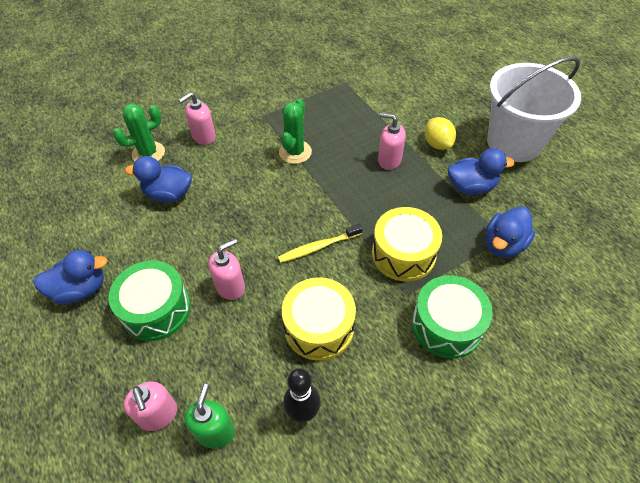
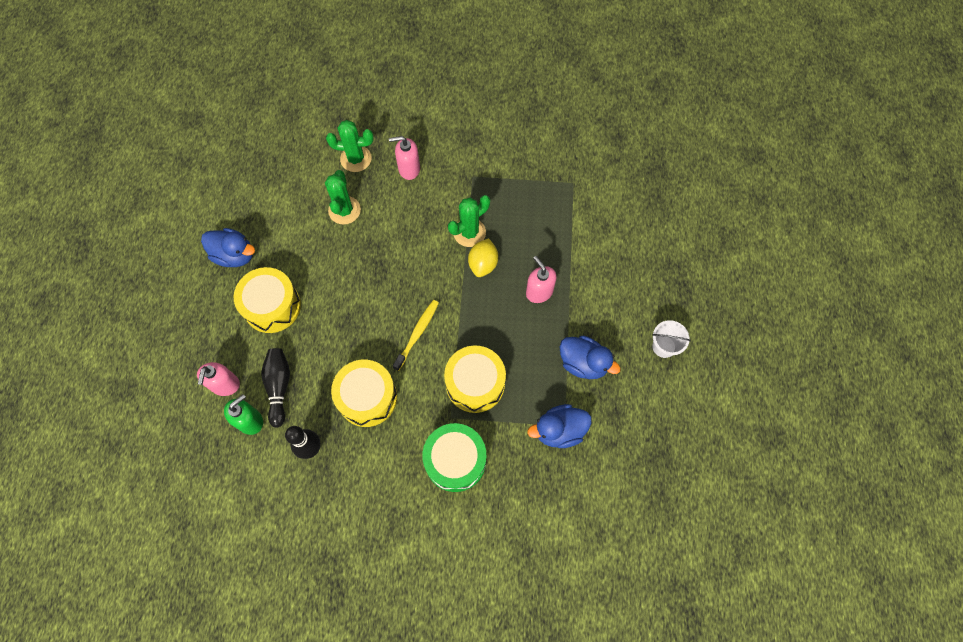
camera: 35 degrees right, 15 degrees up
(156, 309) = (272, 306): green drum -> yellow drum
(168, 194) = (344, 210): blue duck -> green cactus
(221, 377) = (279, 387): none -> black bowling pin
(230, 287) = (332, 323): pink soap dispenser -> none
(318, 247) = (417, 333): yellow toothbrush -> yellow toothbrush turned 105 degrees clockwise
(437, 144) = (595, 303): yellow lemon -> yellow lemon (483, 264)
(513, 143) = (664, 346): white bucket -> white bucket, size x0.42

